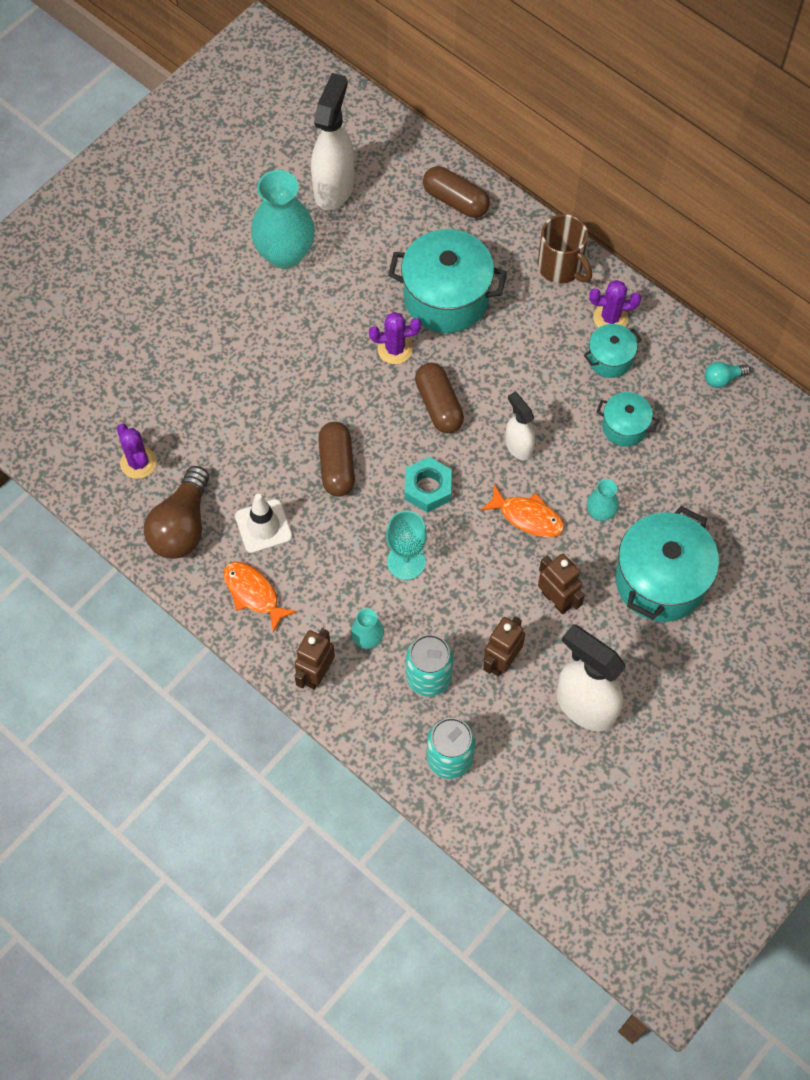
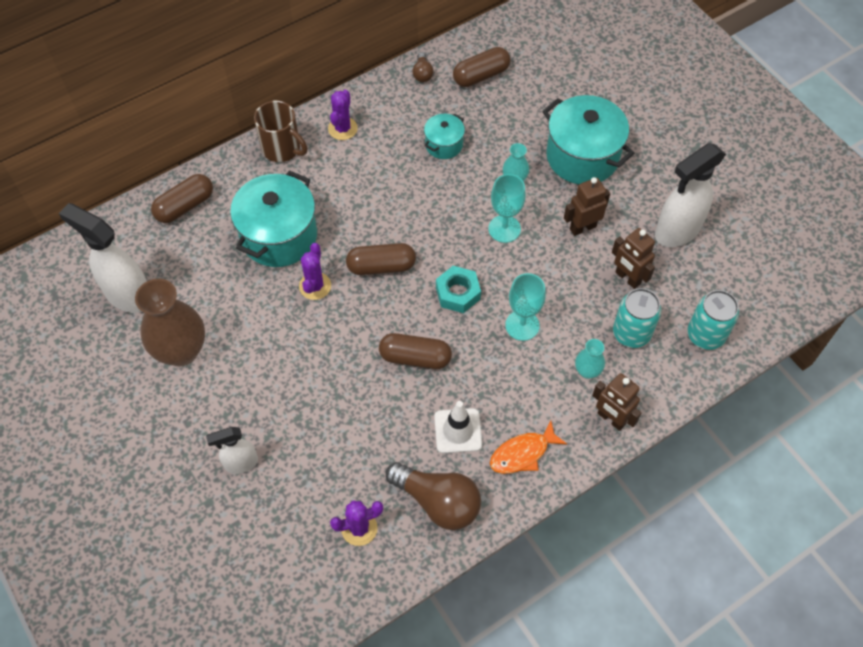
camera: 75 degrees left, 5 degrees down
(285, 254) = (181, 351): turquoise vase -> brown vase
(518, 446) = (439, 219): white spray bottle -> white spray bottle (240, 463)
(527, 517) = (504, 229): orange fish -> turquoise goblet
(561, 267) = (282, 149): brown mug -> brown mug turned 60 degrees clockwise
(610, 359) = (380, 138): turquoise pot -> none
(723, 379) = (422, 73): turquoise light bulb -> brown light bulb
(744, 442) = (481, 75): none -> brown capsule

